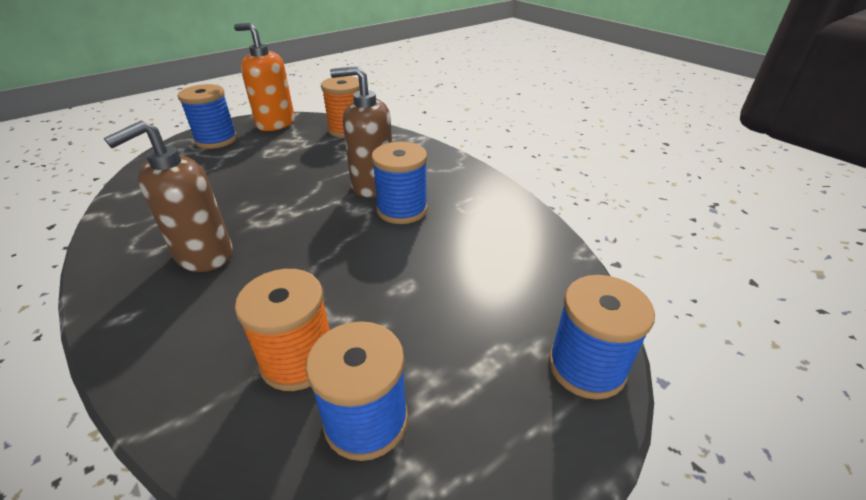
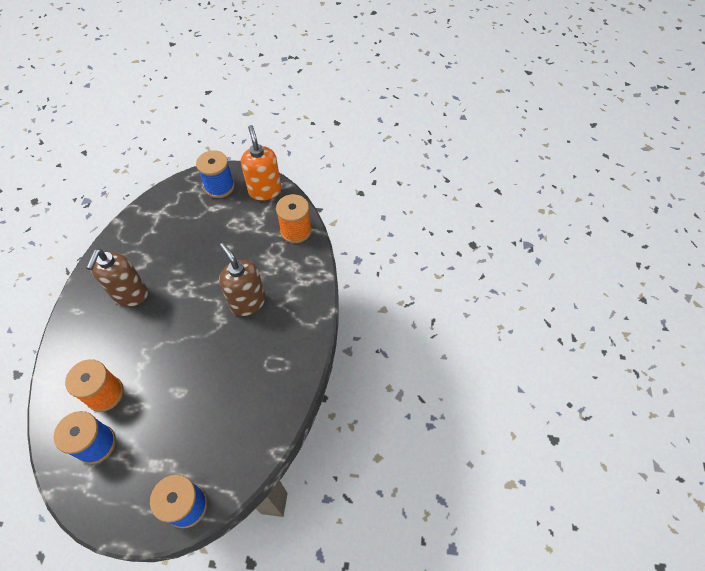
camera: 45 degrees right, 20 degrees up
(204, 255) = (130, 294): brown soap dispenser -> brown soap dispenser turned 75 degrees counterclockwise
(402, 209) = (237, 337): blue spool -> none

